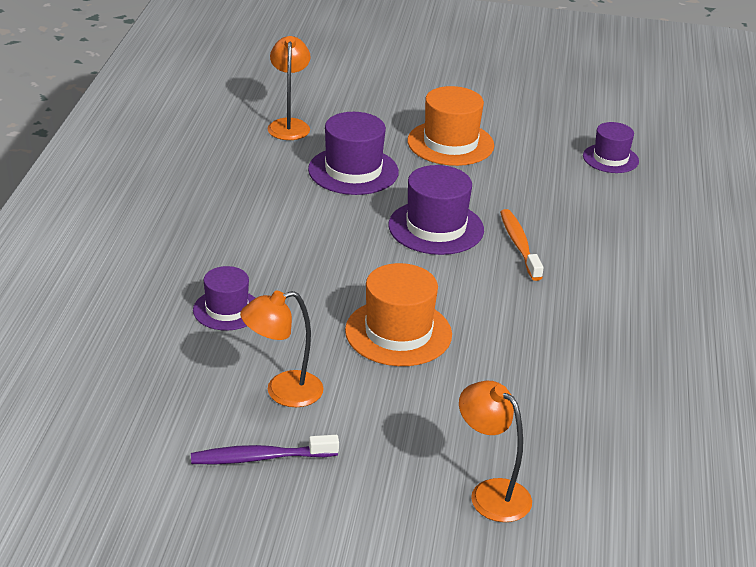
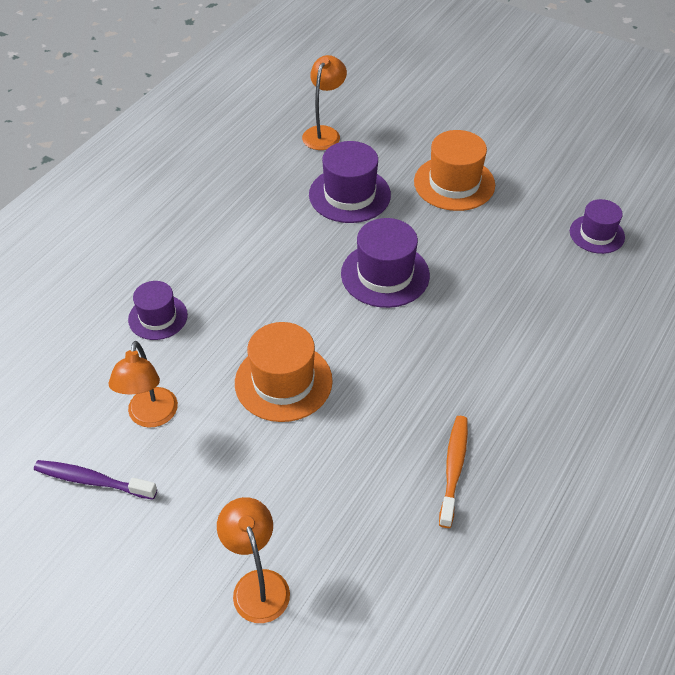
camera: 25 degrees right, 15 degrees up
(283, 392) = (151, 417): orange lamp -> orange lamp turned 90 degrees counterclockwise
(519, 245) = (449, 313): orange toothbrush -> orange toothbrush (453, 468)

